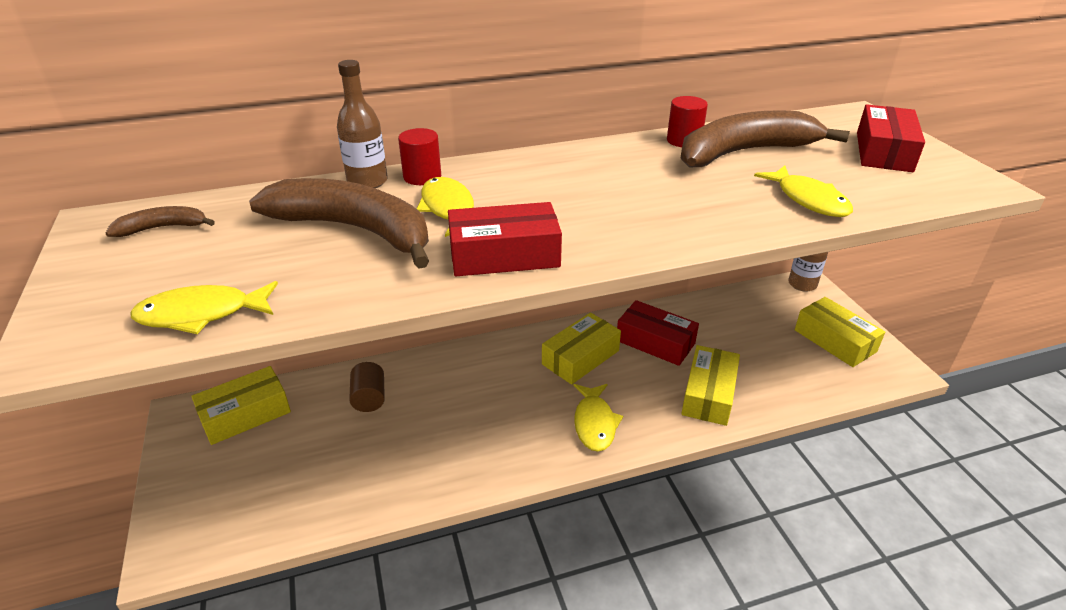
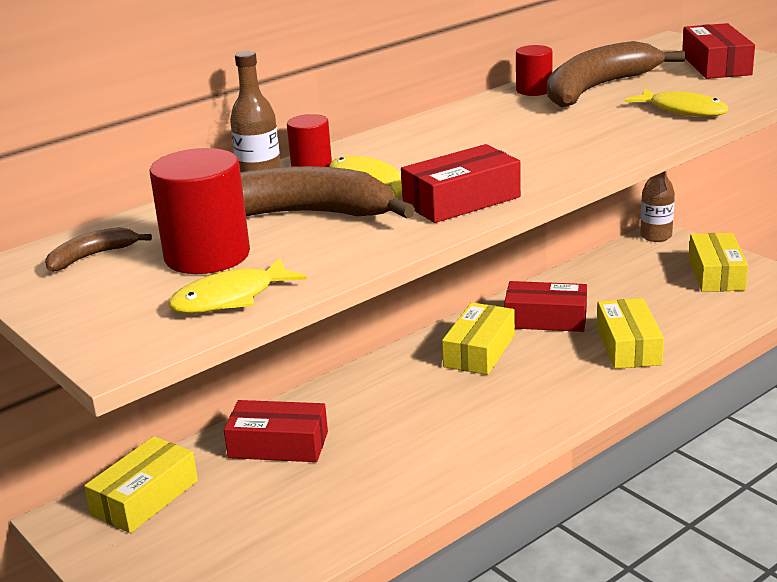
camera: 20 degrees left, 10 degrees down
(240, 255) = (207, 256): none -> red cylinder
(369, 398) = (278, 445): brown cylinder -> red box
(595, 423) = (535, 398): yellow fish -> none
(835, 341) = (716, 274): yellow box -> yellow box turned 60 degrees clockwise

